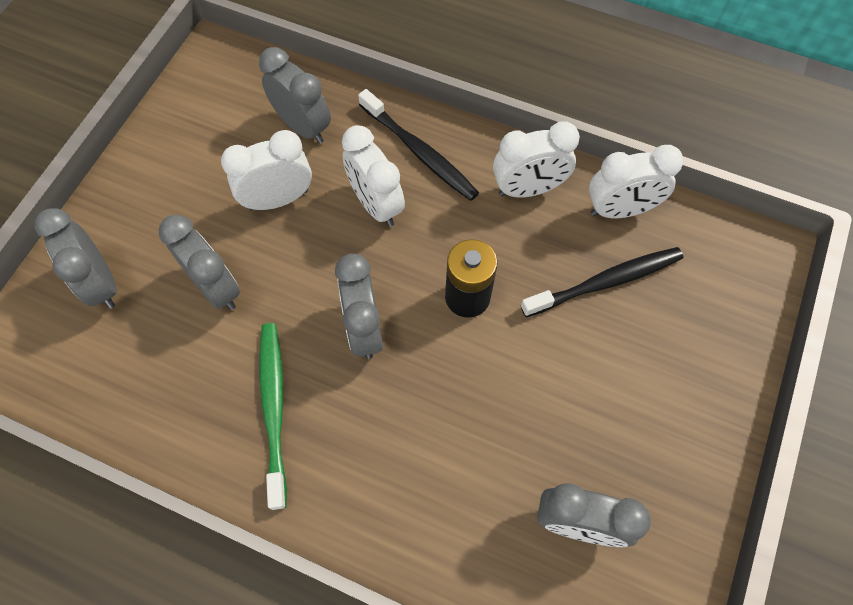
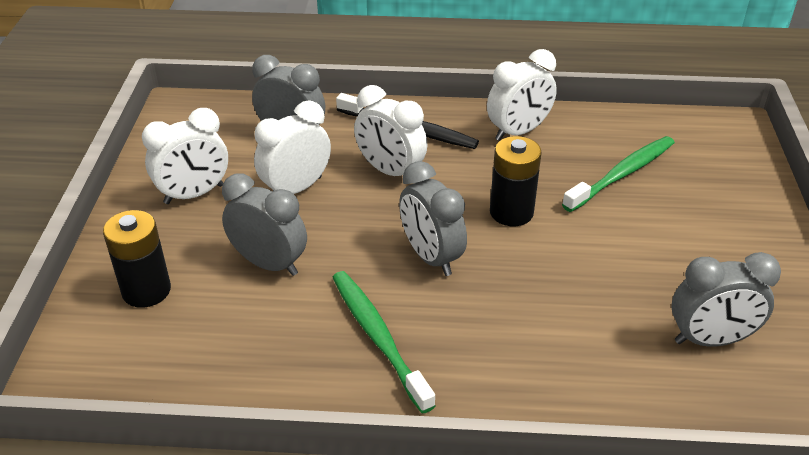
camera: 20 degrees left, 25 degrees down
(101, 283) = (146, 290): grey clock -> black battery
(605, 282) = (622, 174): black toothbrush -> green toothbrush
(620, 210) = (603, 127): white clock -> white clock (194, 194)

